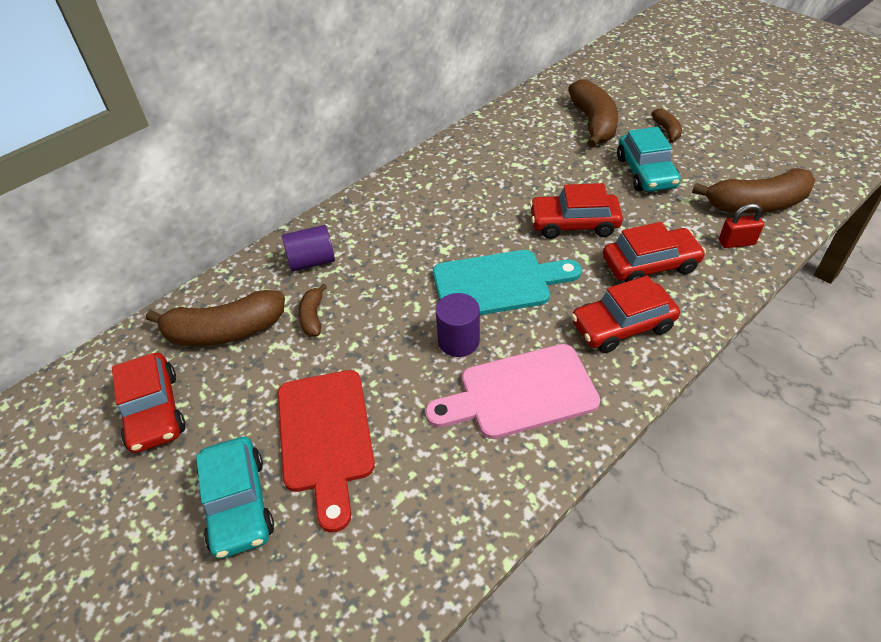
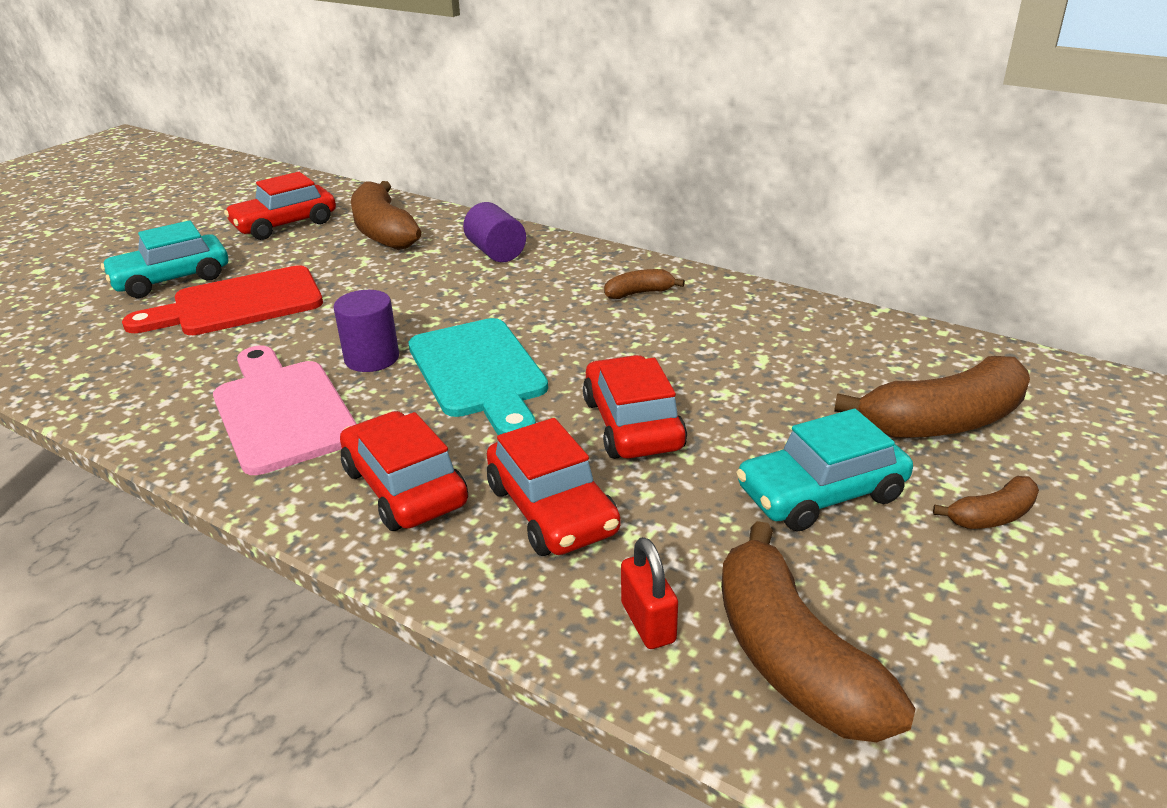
camera: 75 degrees right, 15 degrees down
(313, 317) = (407, 268): brown banana -> brown banana (639, 293)

